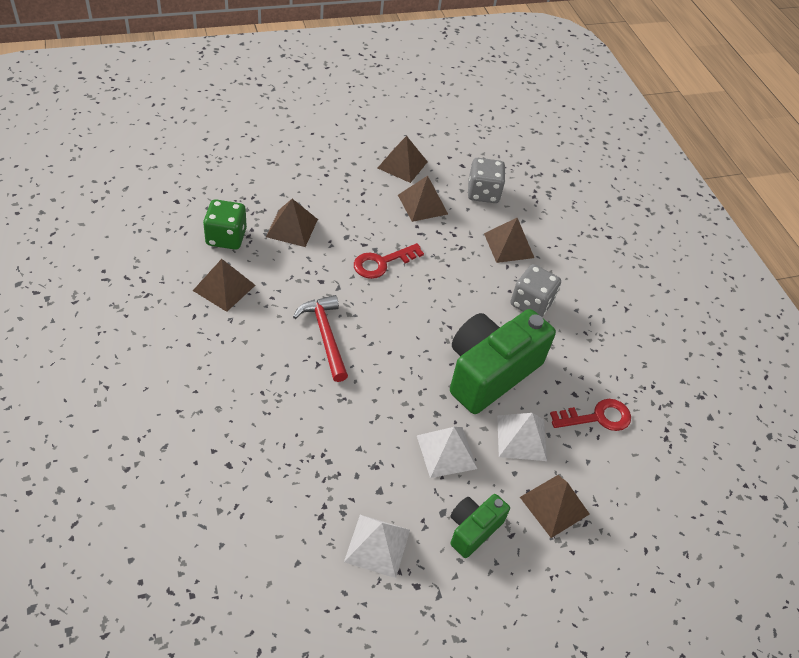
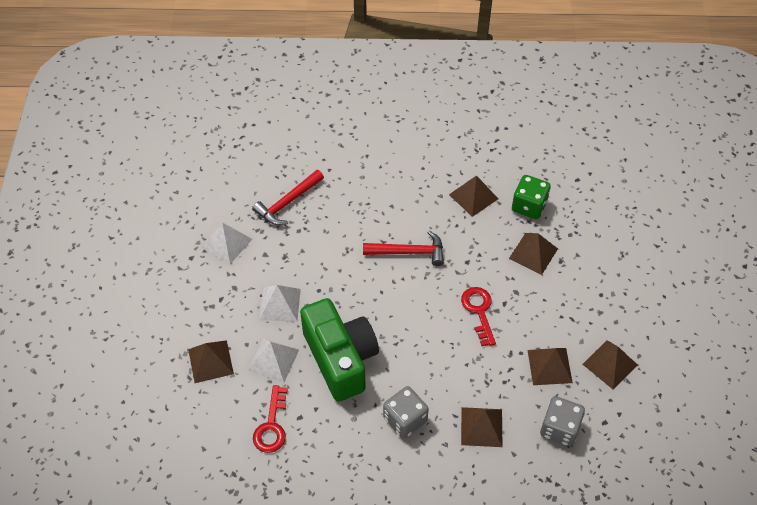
camera: 115 degrees right, 5 degrees up
(285, 487) = (288, 202): none -> red hammer
(473, 529) = (214, 302): green camera -> none

